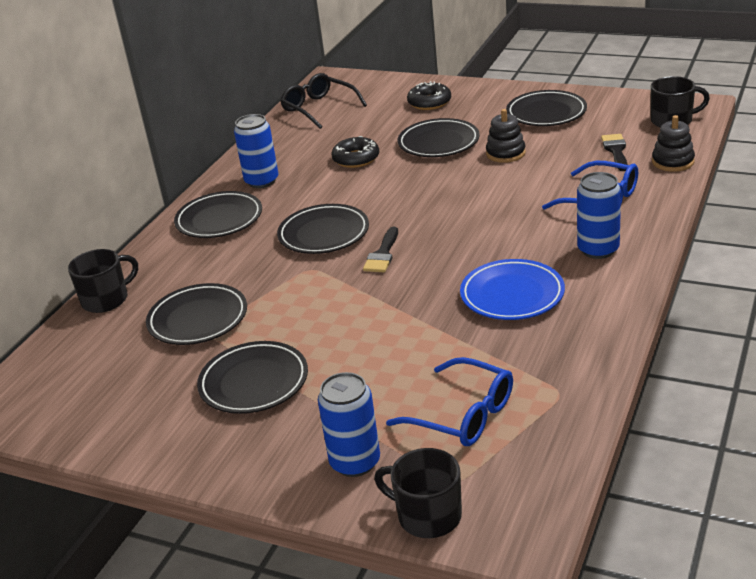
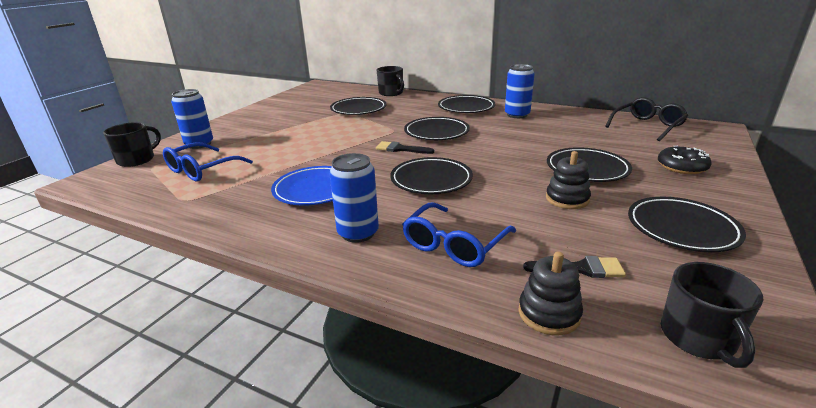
camera: 90 degrees right, 5 degrees down
(254, 382) = (290, 122): black plate -> black plate (431, 180)
(356, 159) = (552, 139): black donut -> none

